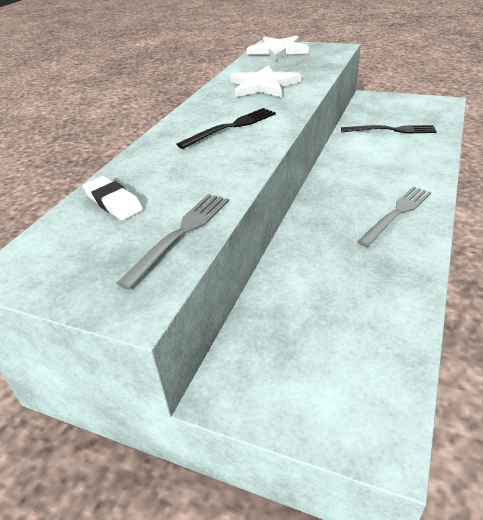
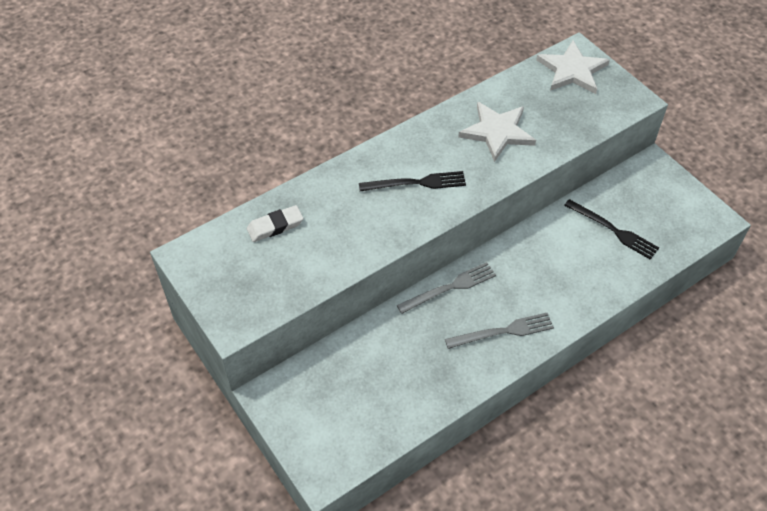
camera: 30 degrees right, 15 degrees up
(113, 202) = (275, 226): white eraser -> white eraser turned 75 degrees clockwise
(181, 234) = (293, 284): grey fork -> grey fork (450, 288)

